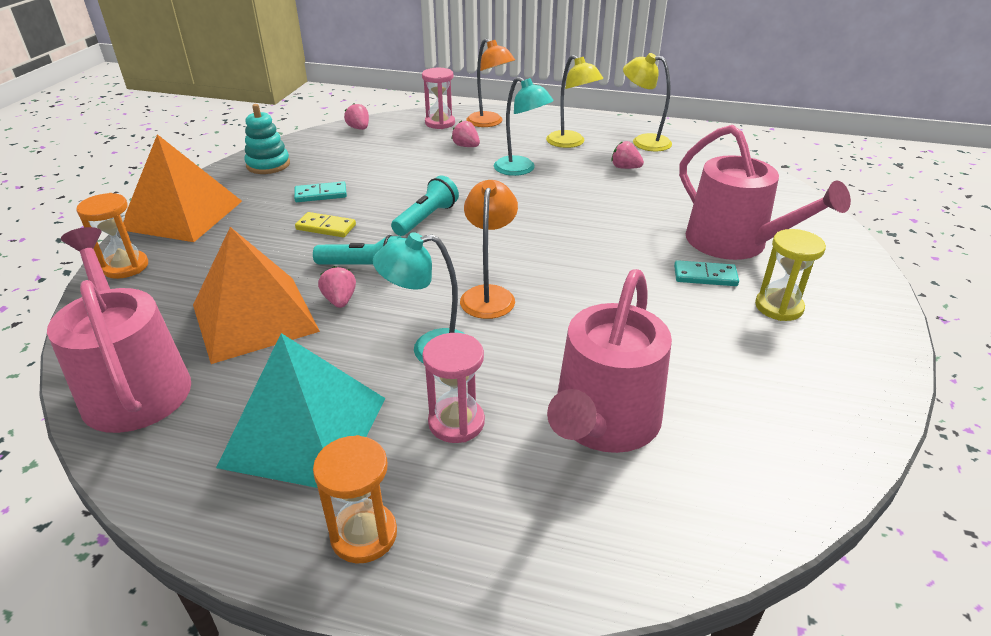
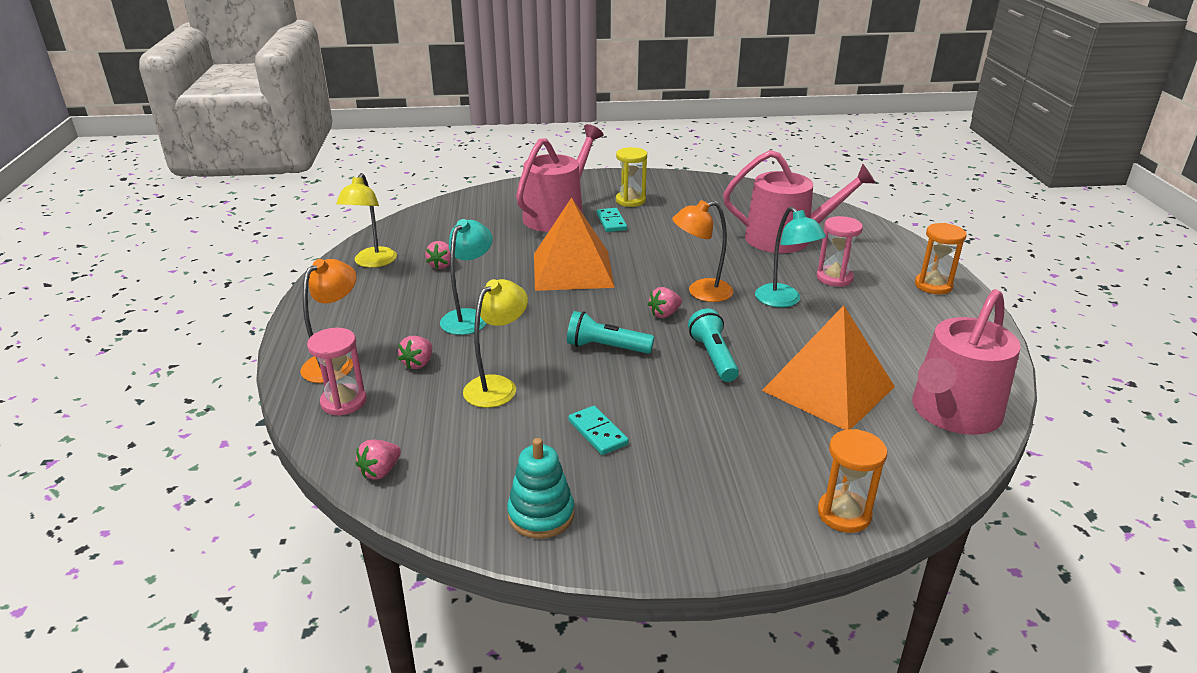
camera: 110 degrees left, 5 degrees down
(182, 215) = (717, 529): orange pyramid -> orange pyramid (573, 270)
(305, 431) = (899, 324): turquoise pyramid -> none
(326, 227) = (664, 402): yellow domino -> none
(340, 300) = (768, 354): pink strawberry -> pink strawberry (664, 314)
(571, 143) = (387, 300): yellow lamp -> yellow lamp (497, 386)

